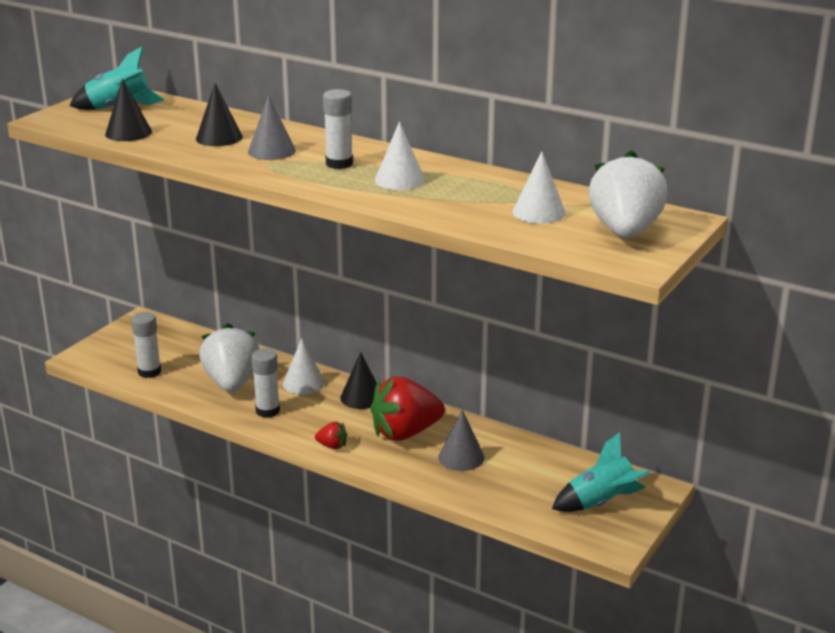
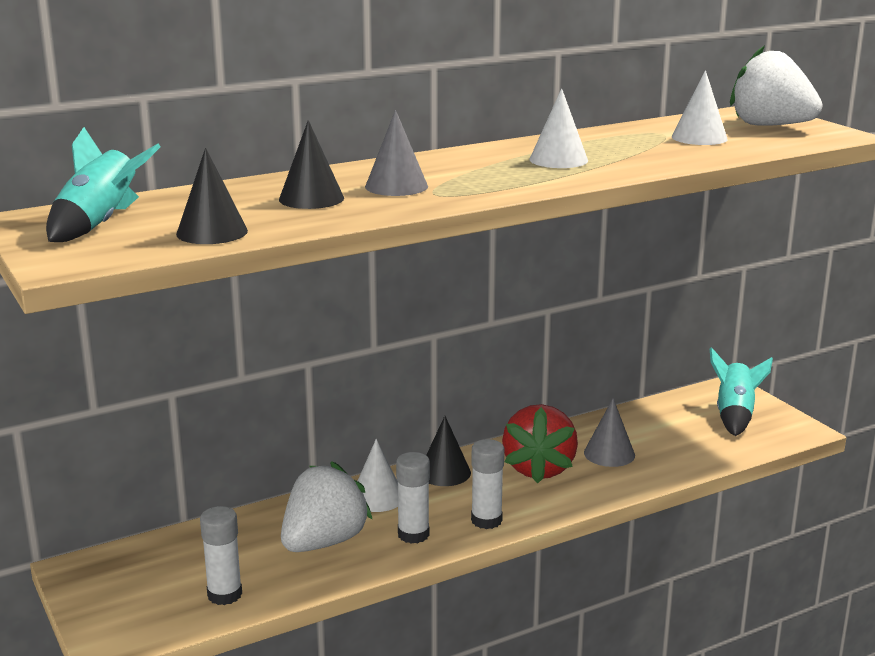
camera: 60 degrees left, 5 degrees down
(231, 383) = (324, 542): white strawberry -> white strawberry turned 105 degrees clockwise
(332, 446) = (526, 515): red strawberry -> none
(339, 164) = (479, 170): white glue stick -> white glue stick (486, 520)

